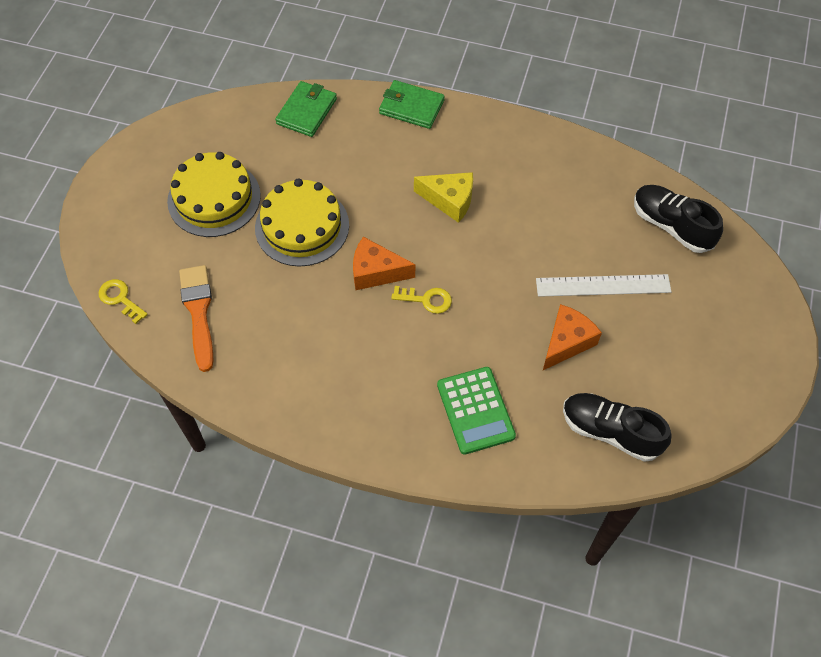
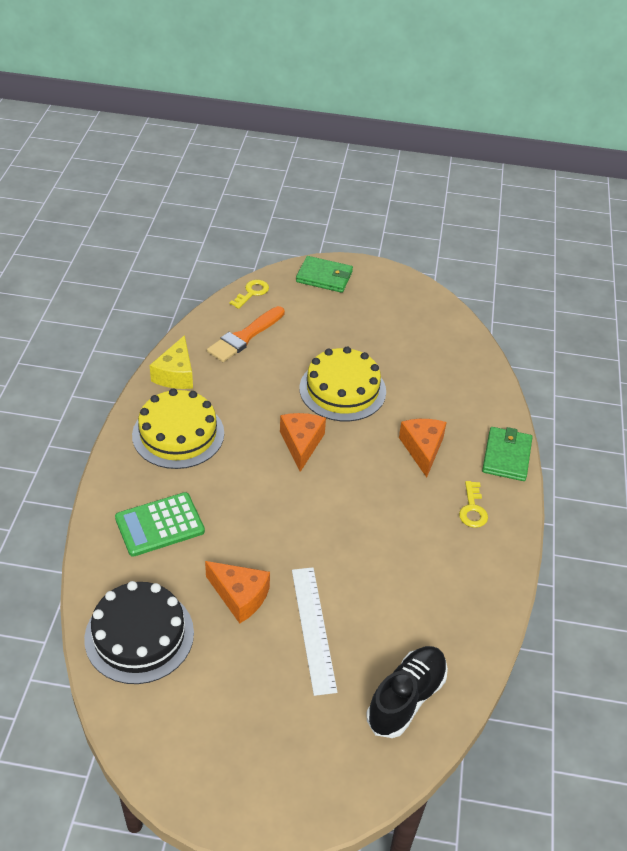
camera: 80 degrees right, 15 degrees down
(198, 312) = (244, 337): orange brush -> orange brush turned 150 degrees clockwise
(214, 198) = (360, 332): yellow cake -> yellow cake (178, 434)
(306, 111) = (475, 380): green wallet -> green wallet (324, 277)
(395, 170) = (422, 449): none -> orange cheese
(426, 300) = (276, 482): yellow key -> yellow key (472, 509)
(449, 200) = (396, 493): yellow cheese -> yellow cheese (176, 374)
(610, 431) = (139, 635): black shoe -> black cake

